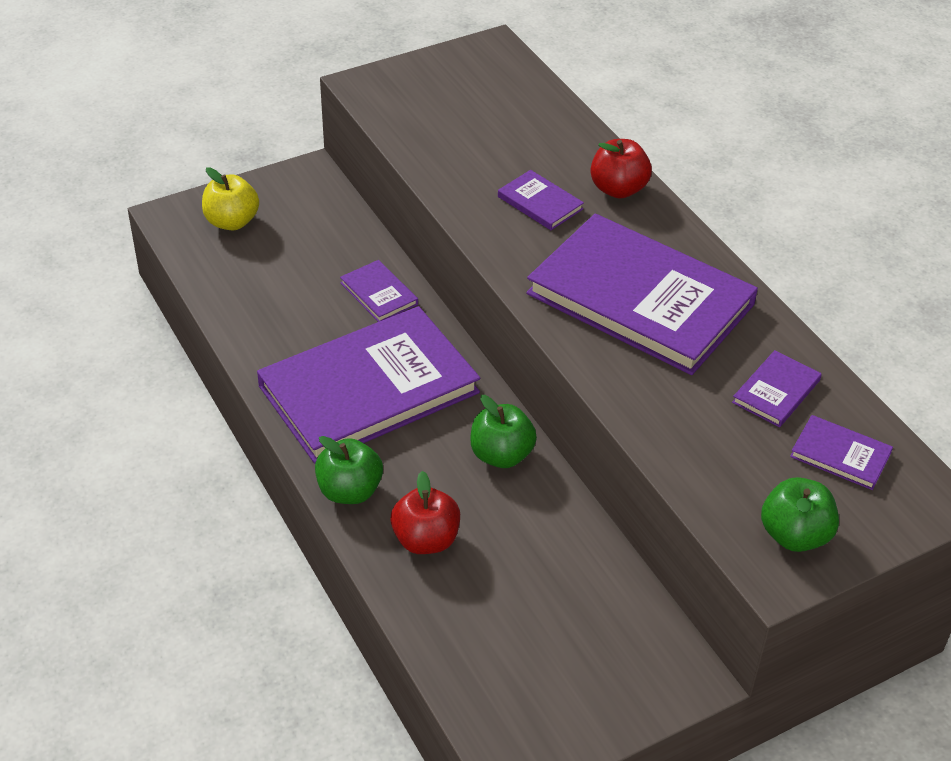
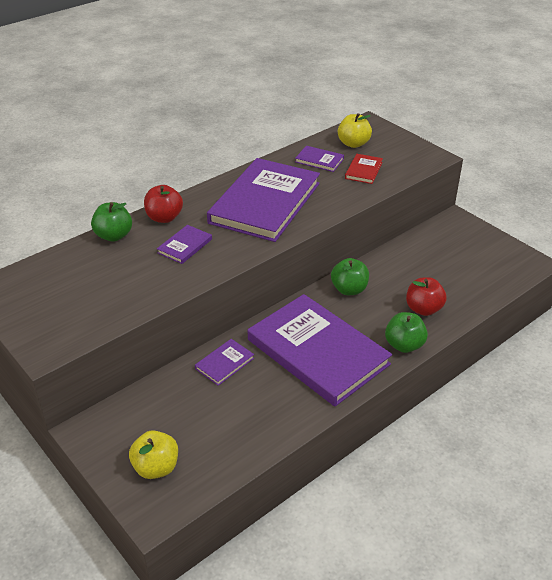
camera: 100 degrees left, 5 degrees down
(732, 447) = (364, 170): none -> red book
(794, 535) = (409, 153): green apple -> green apple (114, 236)
(840, 455) = (353, 144): purple book -> yellow apple

